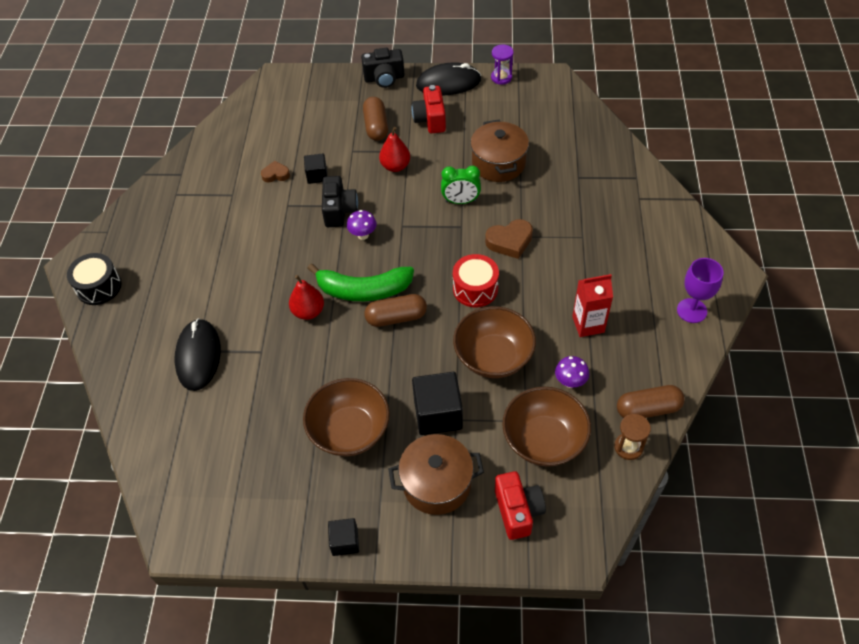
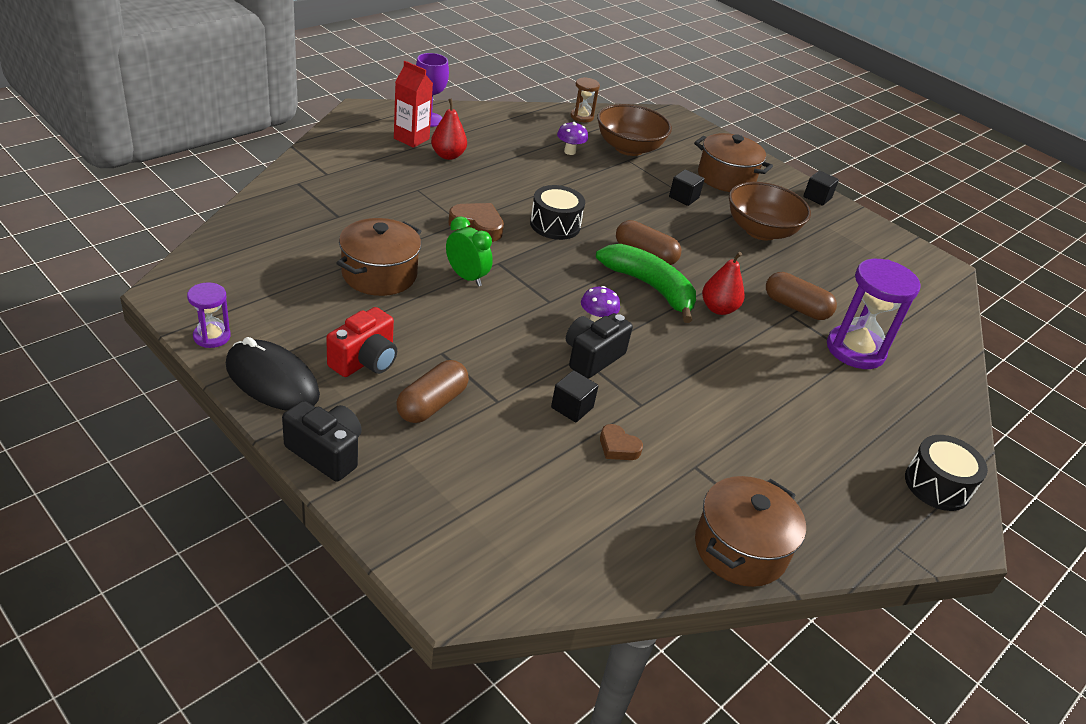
camera: 145 degrees left, 15 degrees down
(181, 173) = (740, 549): none -> brown pot
(198, 356) = (855, 350): black mouse -> purple hourglass
(395, 166) = (477, 349): red pear -> red pear (448, 155)
(438, 414) = (683, 197): black cube -> black cube, size x0.57
(475, 289) = (555, 225): red drum -> black drum
(493, 357) = (602, 191): brown bowl -> none
(518, 511) = (688, 142): red camera -> none
(588, 324) = (508, 159): red carton -> red carton (411, 139)
(648, 409) = (542, 117): brown capsule -> brown capsule (796, 307)

